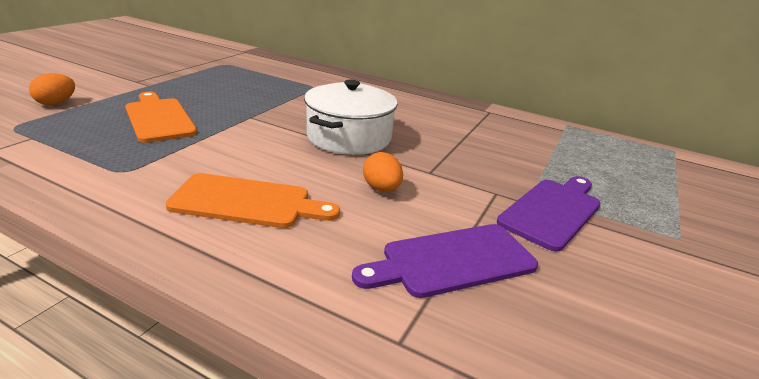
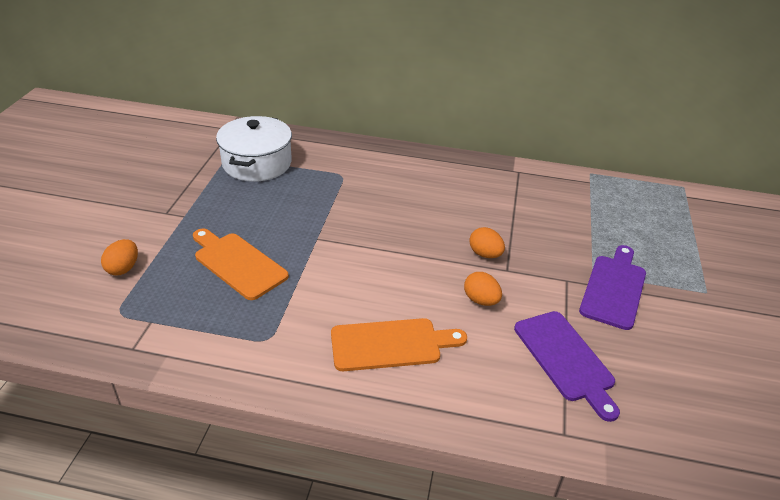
camera: 15 degrees left, 10 degrees up
(349, 137) = (419, 243): white pot -> white pot (257, 163)
(413, 157) = (485, 254): none -> orange egg
(453, 261) = (566, 359): purple cutting board -> purple cutting board turned 75 degrees counterclockwise

